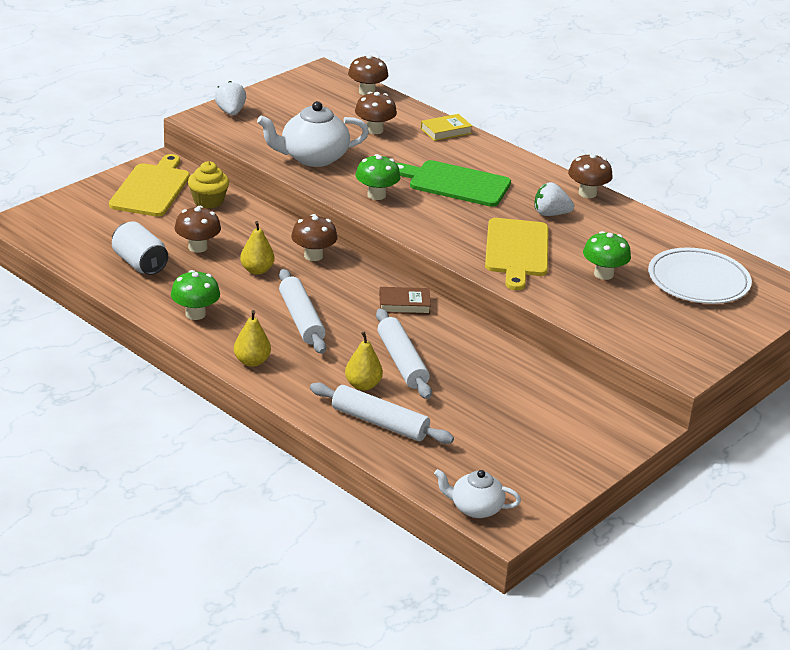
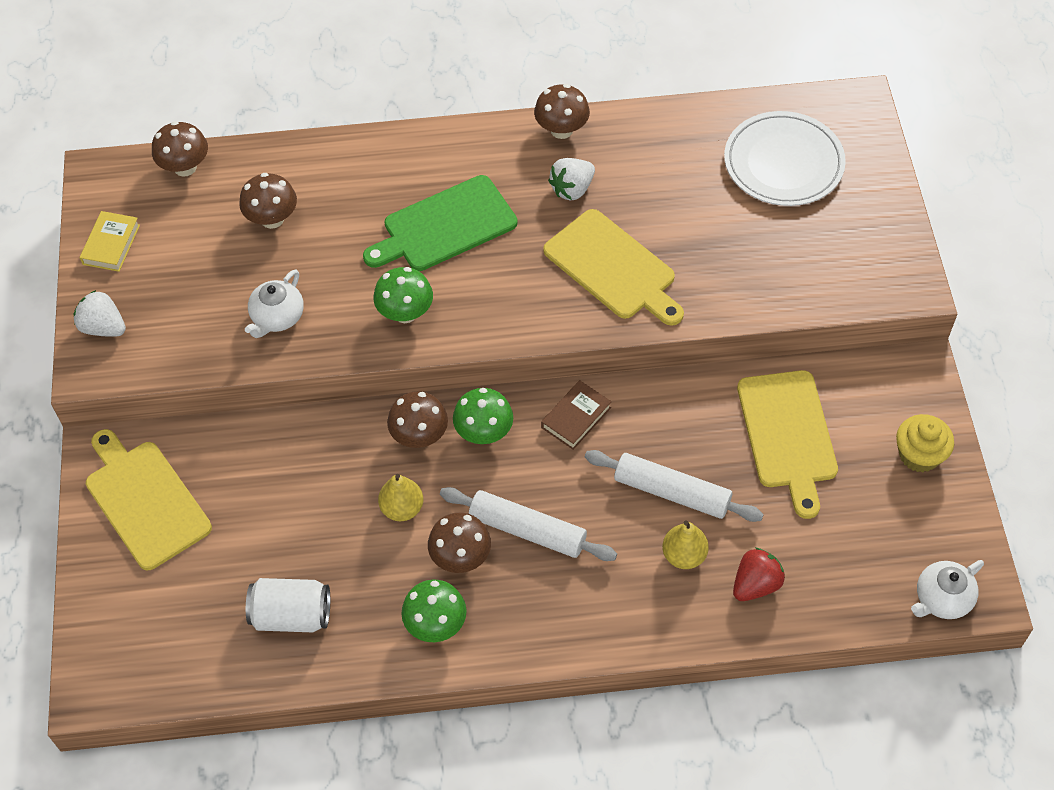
camera: 45 degrees left, 25 degrees up
(197, 247) = (308, 535): brown mushroom -> brown mushroom (460, 557)
(208, 201) = (223, 461): yellow cupcake -> yellow cupcake (919, 455)
(252, 361) = (565, 629): yellow pear -> none
(313, 158) = (277, 317): white teapot -> white teapot, size x0.60
(380, 423) = (755, 584): white rolling pin -> red strawberry
(446, 131) = (334, 157): yellow book -> yellow book (111, 244)
(510, 390) = (787, 435): none -> yellow cutting board
(603, 274) = (712, 228): green mushroom -> green mushroom (484, 432)

